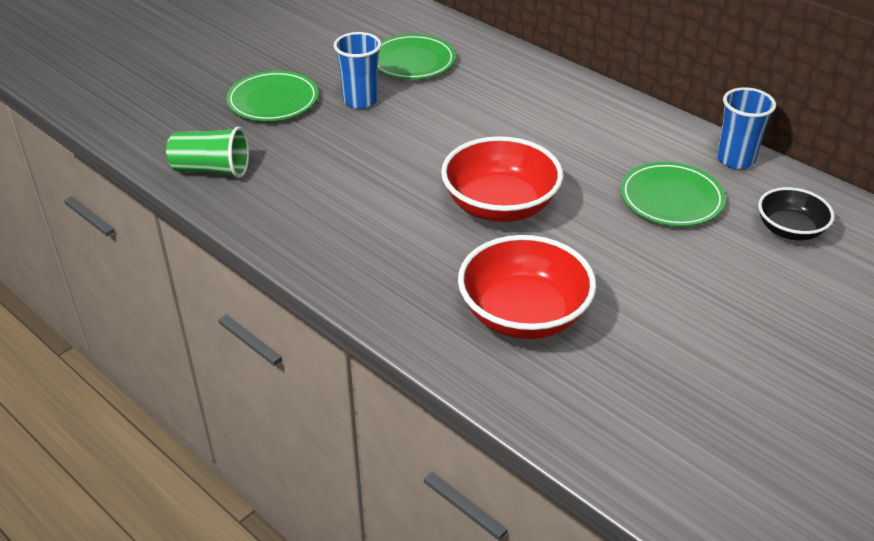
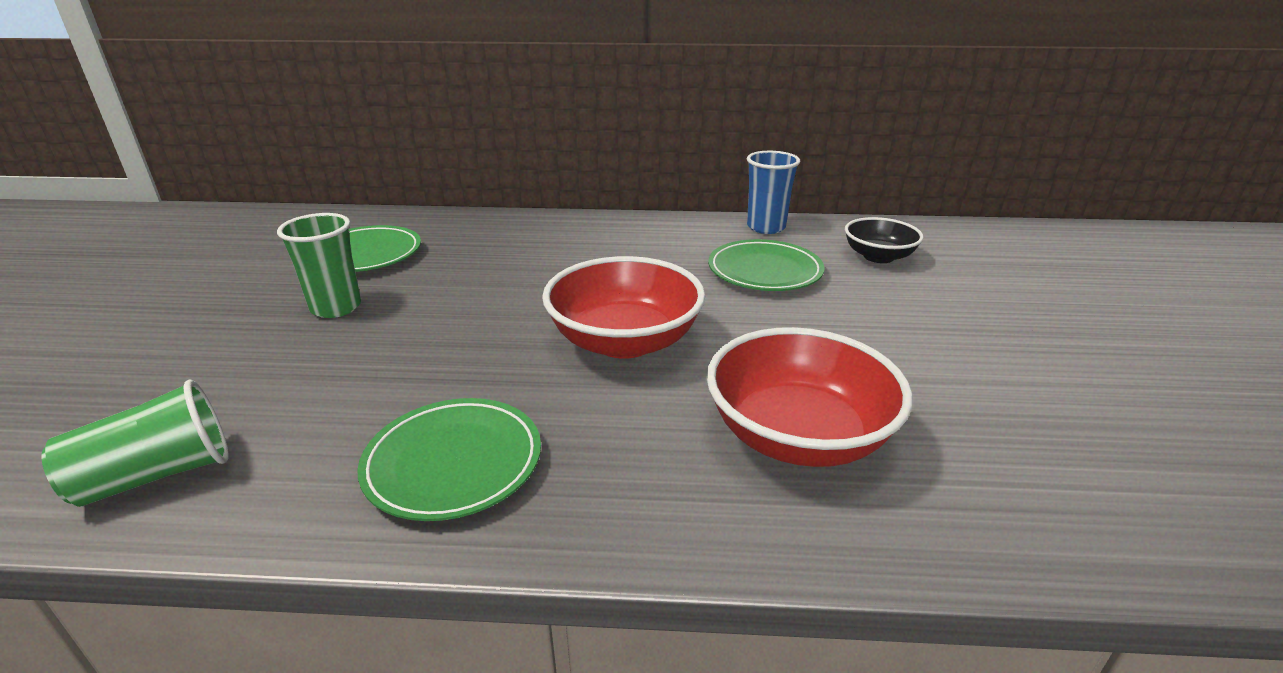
camera: 40 degrees left, 10 degrees down
(273, 101) = (201, 350): green plate -> green plate (453, 463)
(360, 100) = (336, 307): blue cup -> green cup

